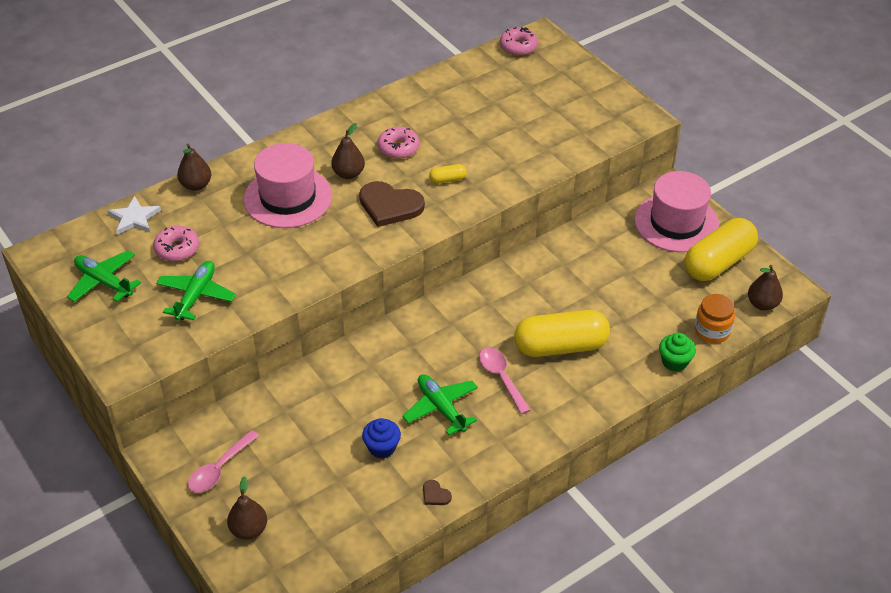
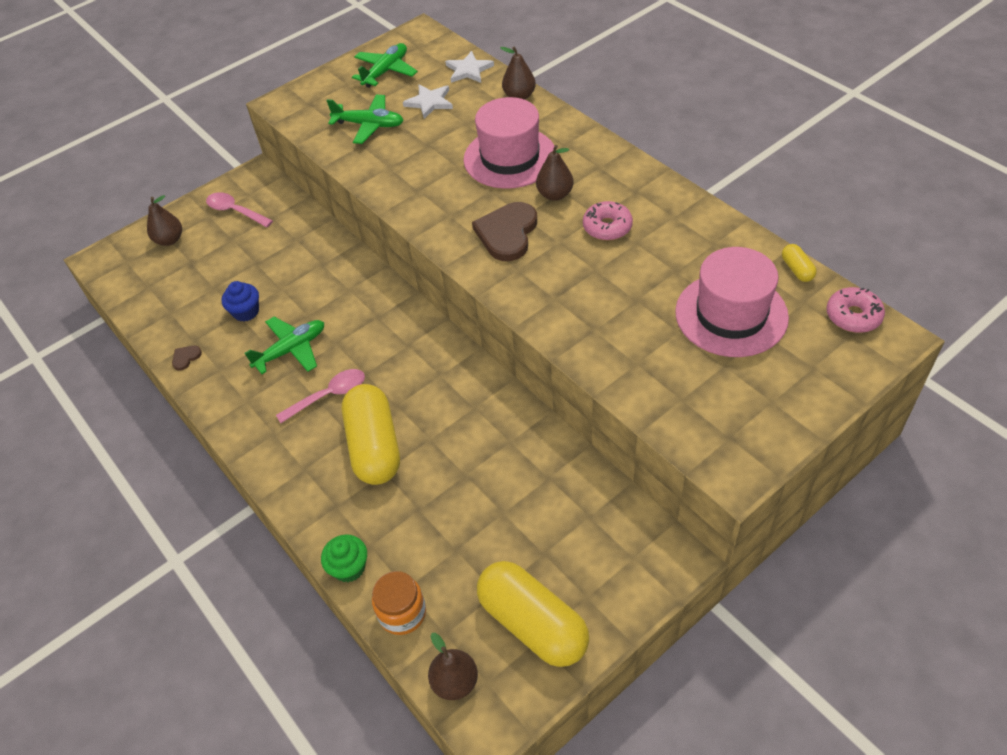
camera: 90 degrees right, 5 degrees up
(177, 249) = (429, 102): pink donut -> white star
(447, 179) = (559, 275): yellow capsule -> yellow capsule (797, 269)
(676, 223) = (606, 569): pink hat -> pink hat (731, 314)

